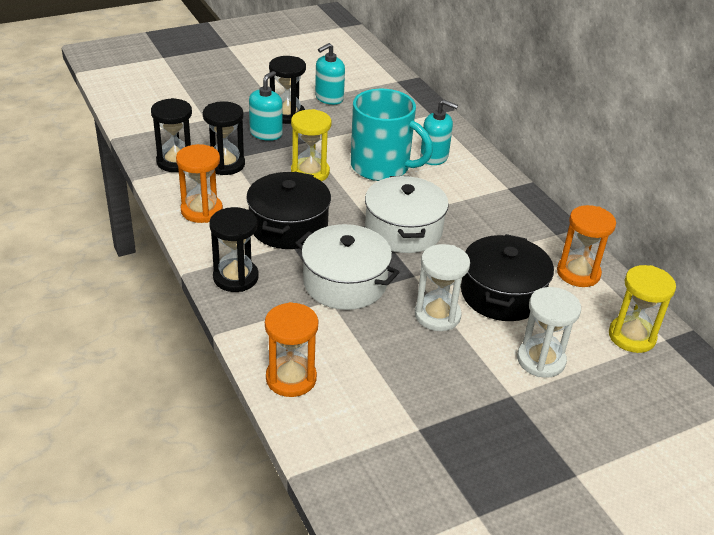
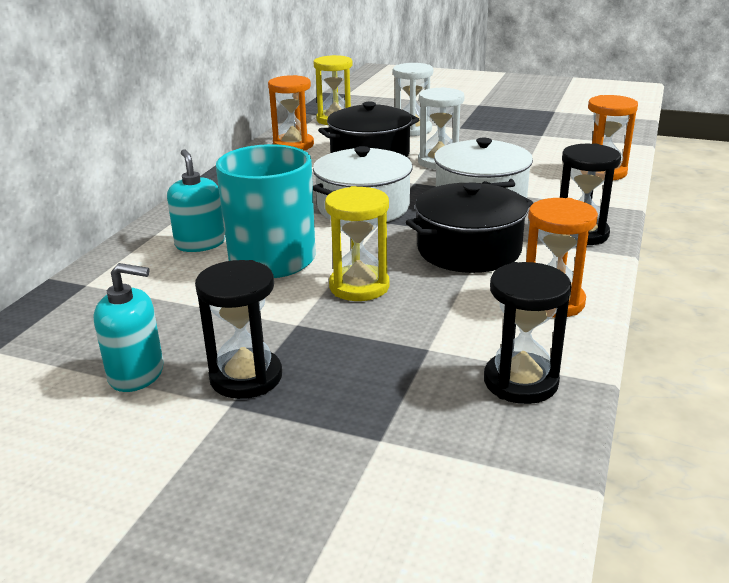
camera: 130 degrees left, 10 degrees down
(225, 164) = (451, 343): black hourglass -> none
(266, 133) = (327, 362): turquoise soap dispenser -> none

